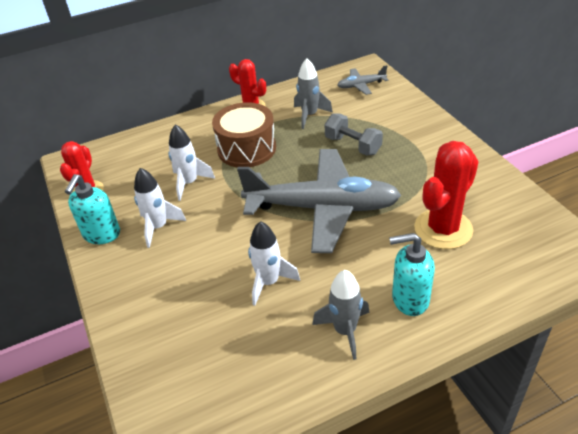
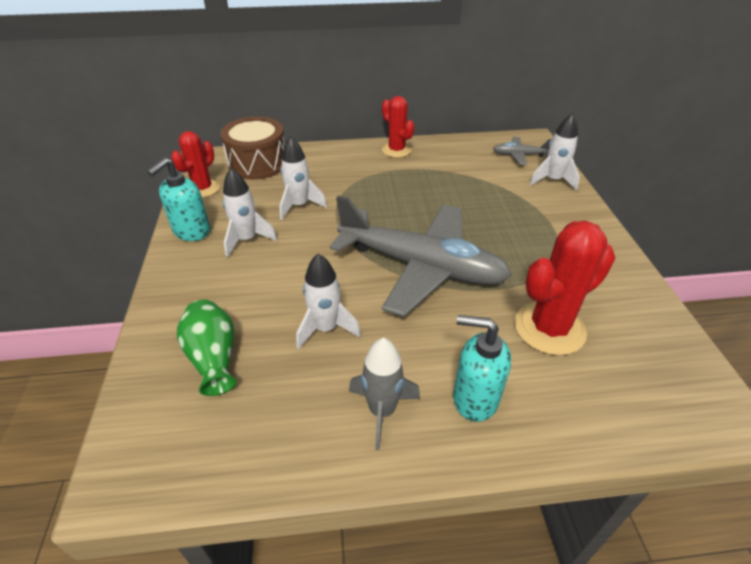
camera: 15 degrees right, 0 degrees up
(187, 334) = (213, 358): none -> green vase
(246, 149) = (372, 188): brown drum -> brown drum (258, 163)
(309, 115) = (451, 171): grey rocket -> none
(353, 145) = (484, 211): grey dumbbell -> none
(398, 102) = (553, 180): none -> white rocket

